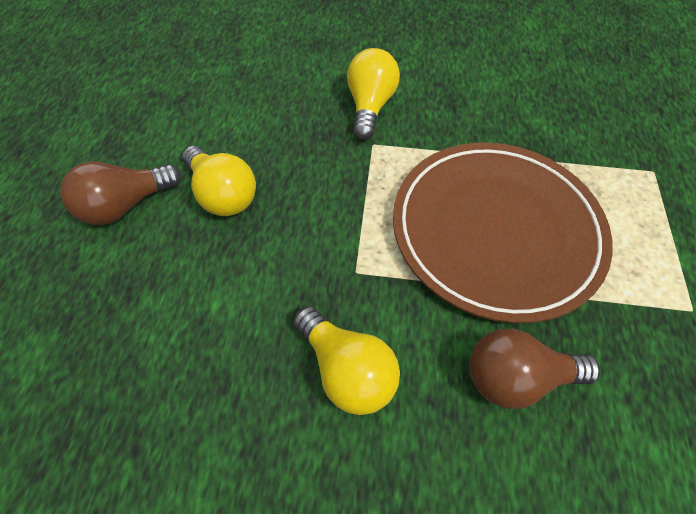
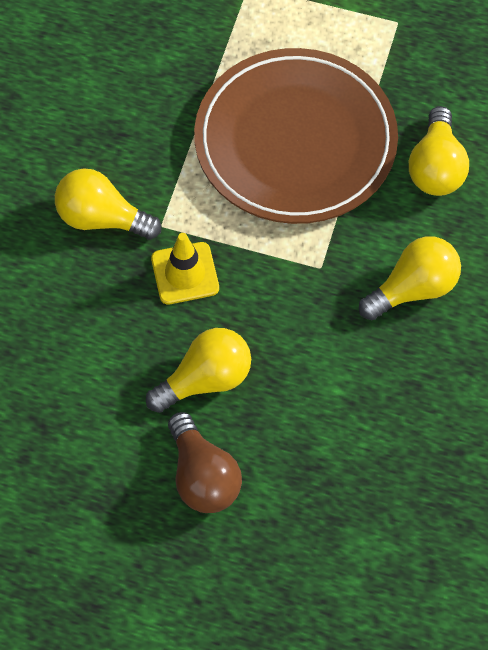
camera: 80 degrees left, 5 degrees up
(328, 166) = (185, 273): none -> yellow traffic cone
(516, 377) = (436, 167): brown light bulb -> yellow light bulb

